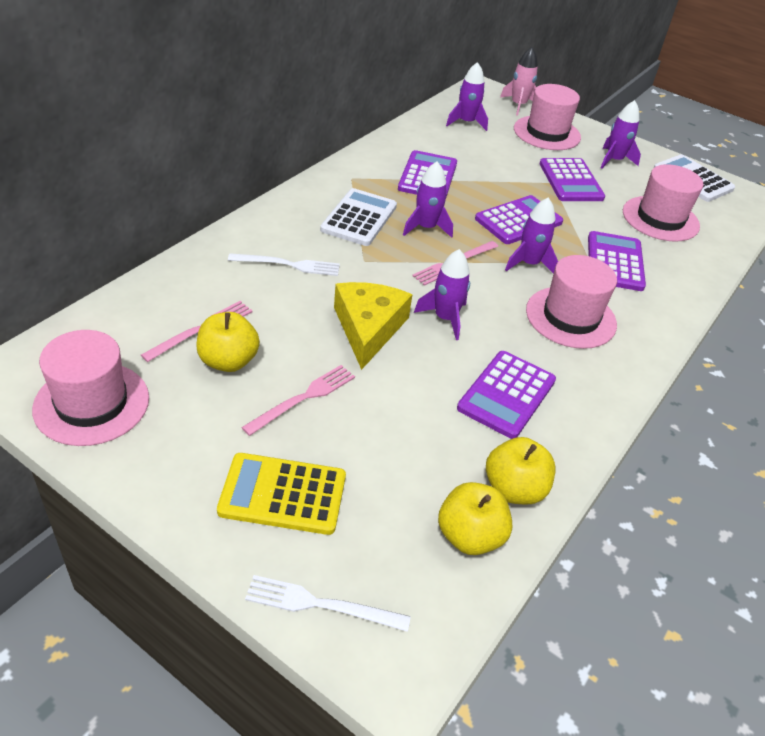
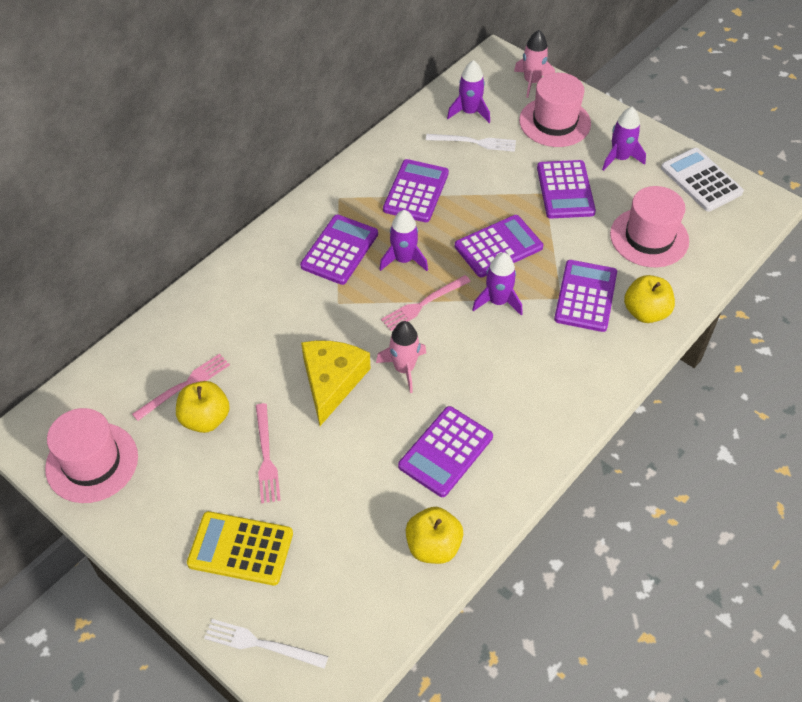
camera: 10 degrees right, 10 degrees up
(288, 265) = (267, 310): white fork -> white fork (474, 142)
(303, 398) = (266, 456): pink fork -> pink fork turned 120 degrees clockwise
(359, 218) = (339, 250): white calculator -> purple calculator
(445, 318) = (404, 368): purple rocket -> pink rocket
(470, 536) = (387, 589): yellow apple -> yellow apple (645, 312)
(570, 317) = (524, 365): pink hat -> none

